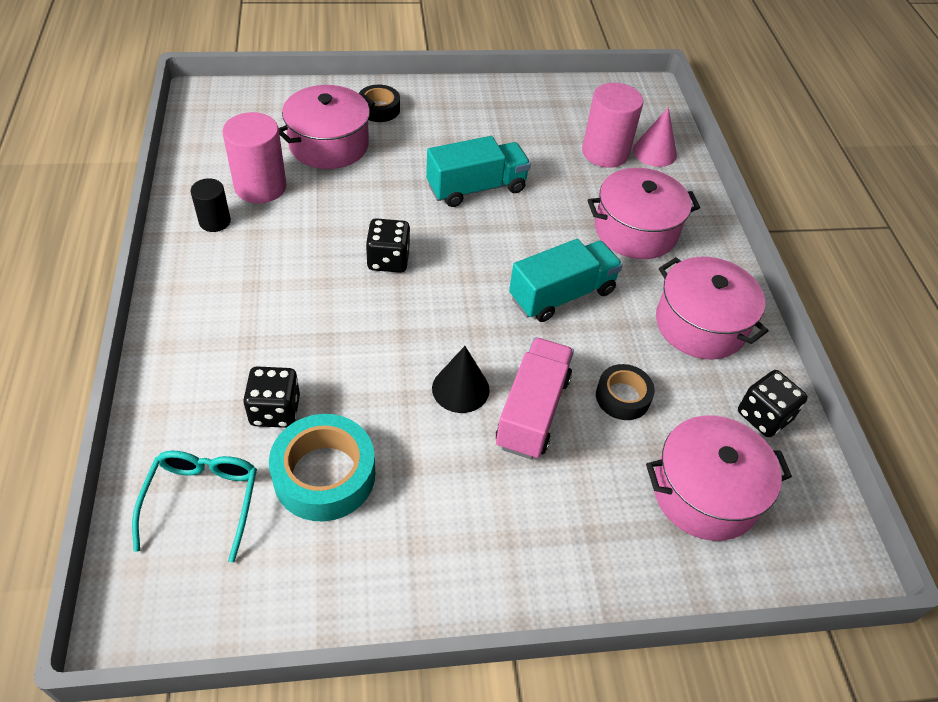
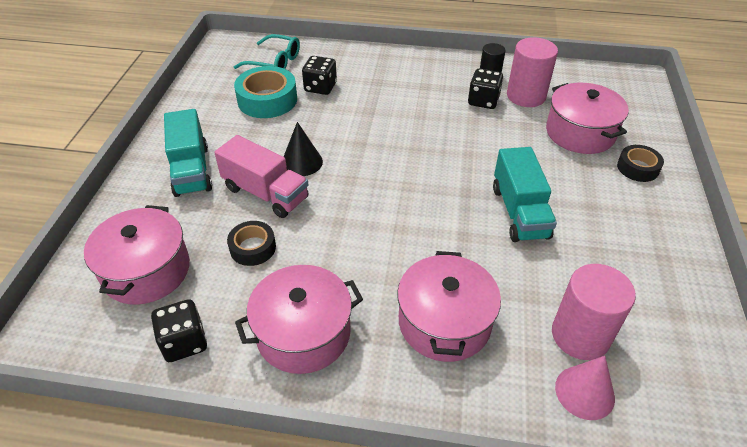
camera: 110 degrees right, 5 degrees down
(388, 260) = (436, 147): black dice -> black dice (483, 101)
(562, 295) = (372, 239): turquoise truck -> turquoise truck (191, 170)

